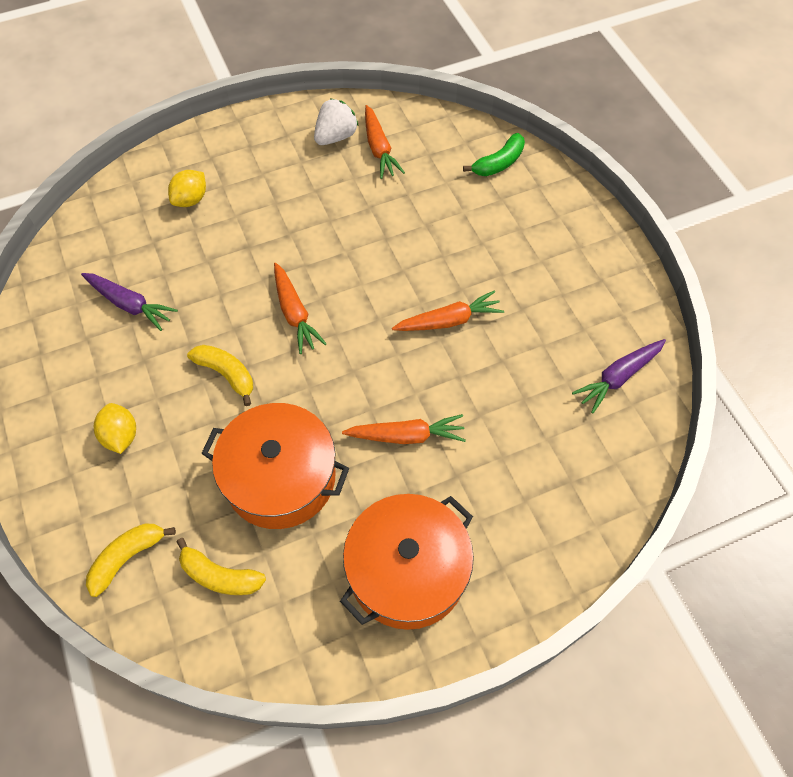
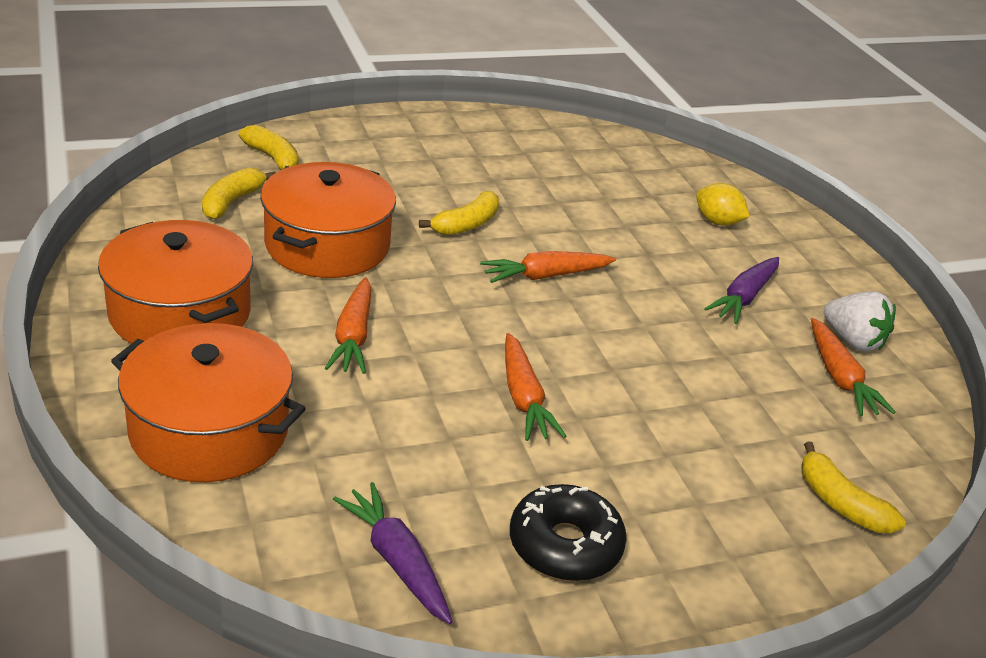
camera: 90 degrees right, 25 degrees down
(121, 436) = (404, 163): yellow lemon -> none
(130, 304) = (565, 176): purple carrot -> purple carrot (744, 297)
(379, 149) = (840, 378): orange carrot -> orange carrot turned 90 degrees counterclockwise
(498, 163) = (840, 503): green banana -> yellow banana
(539, 510) = (209, 430): none -> orange pot
(577, 294) = (565, 545): none -> black donut

